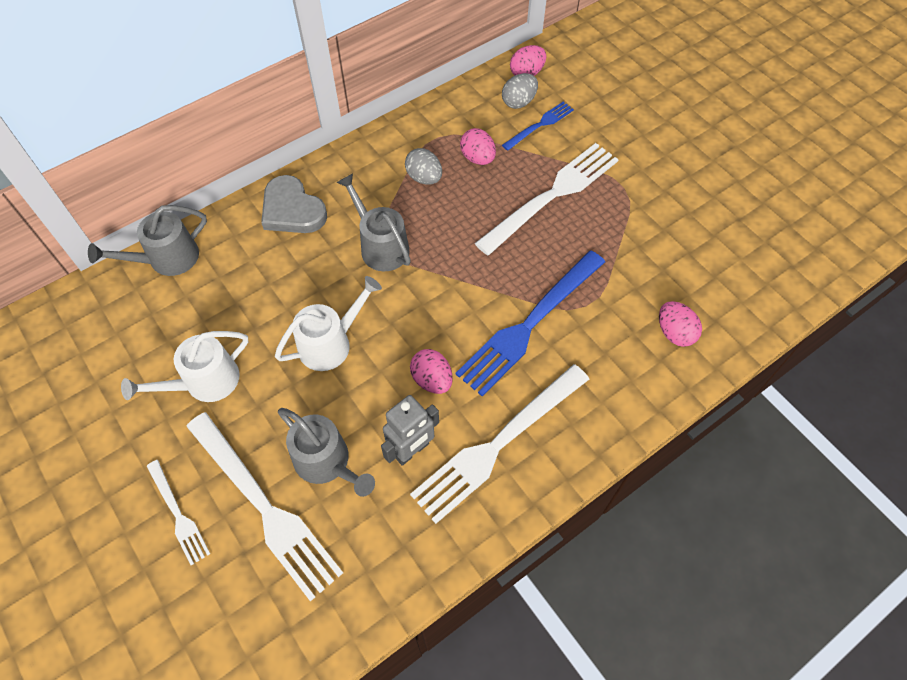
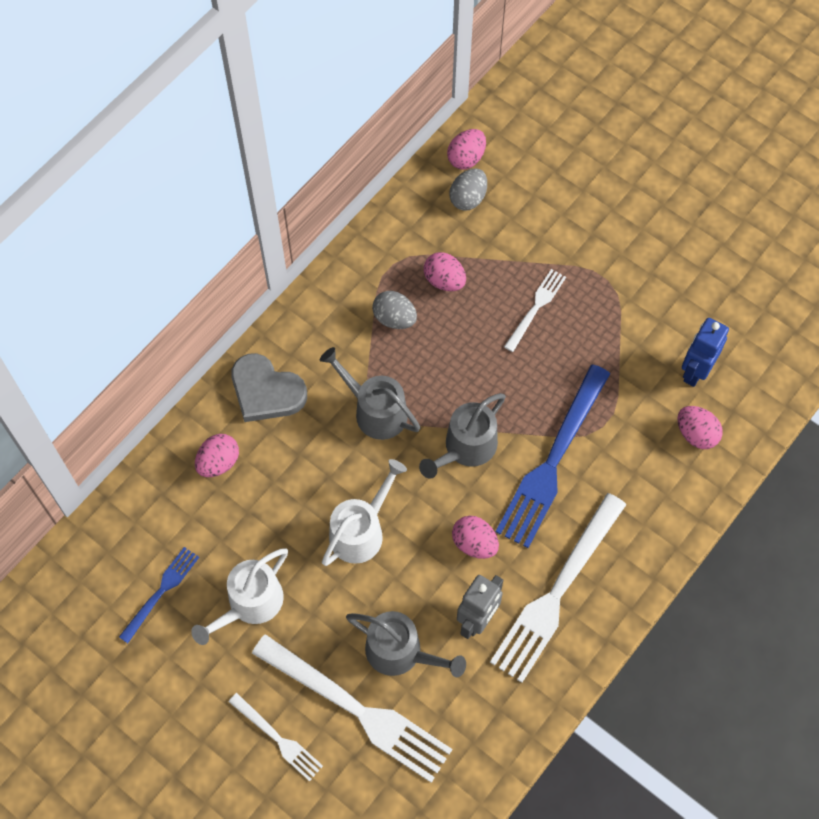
camera: 15 degrees left, 5 degrees up
(167, 259) = (155, 481): grey watering can -> grey watering can (466, 448)
(228, 257) = (218, 462): none -> pink egg
(540, 125) = (499, 223): blue fork -> blue fork (161, 591)
(552, 195) = (536, 307): white fork -> white fork, size x0.51
(687, 278) = (695, 371): none -> blue robot

